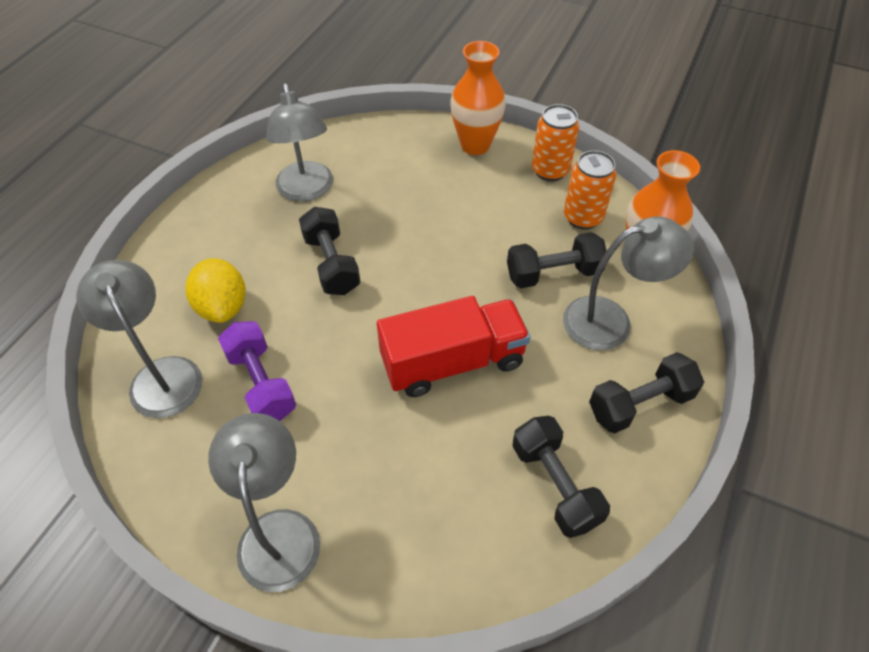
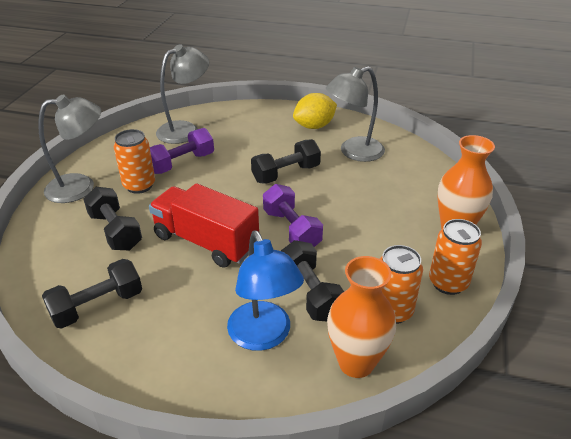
camera: 80 degrees right, 15 degrees down
(223, 307) = (238, 139): yellow lemon -> yellow lemon (314, 126)
(303, 442) = (139, 185): none -> orange can
(447, 274) = (291, 229): none -> purple dumbbell
(453, 362) = (206, 241): red truck -> red truck turned 150 degrees clockwise
(611, 320) = (263, 336): grey lamp -> blue lamp
(640, 404) = (171, 360): black dumbbell -> black dumbbell (115, 231)

